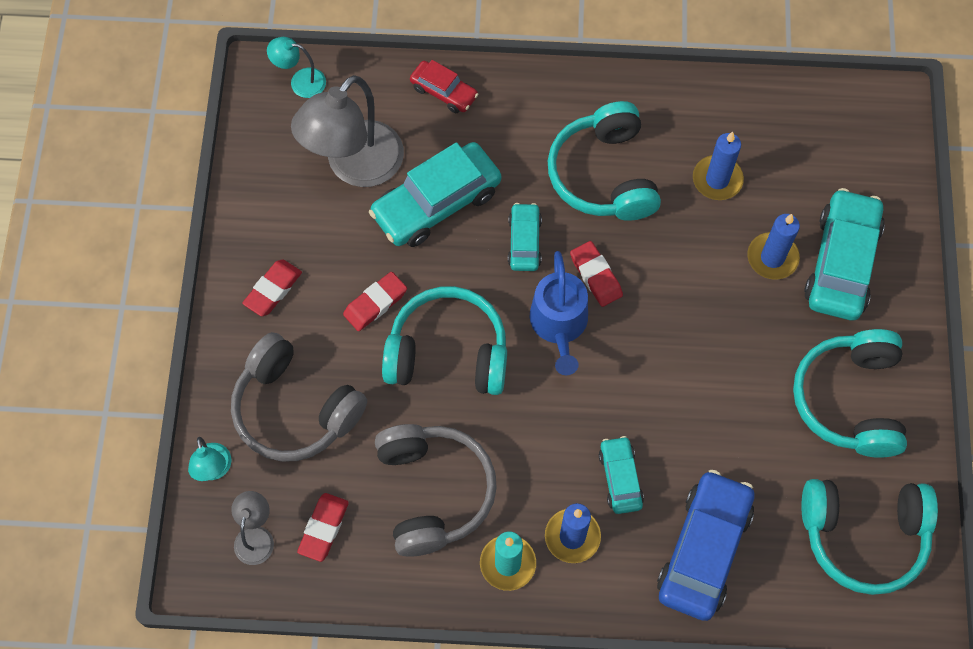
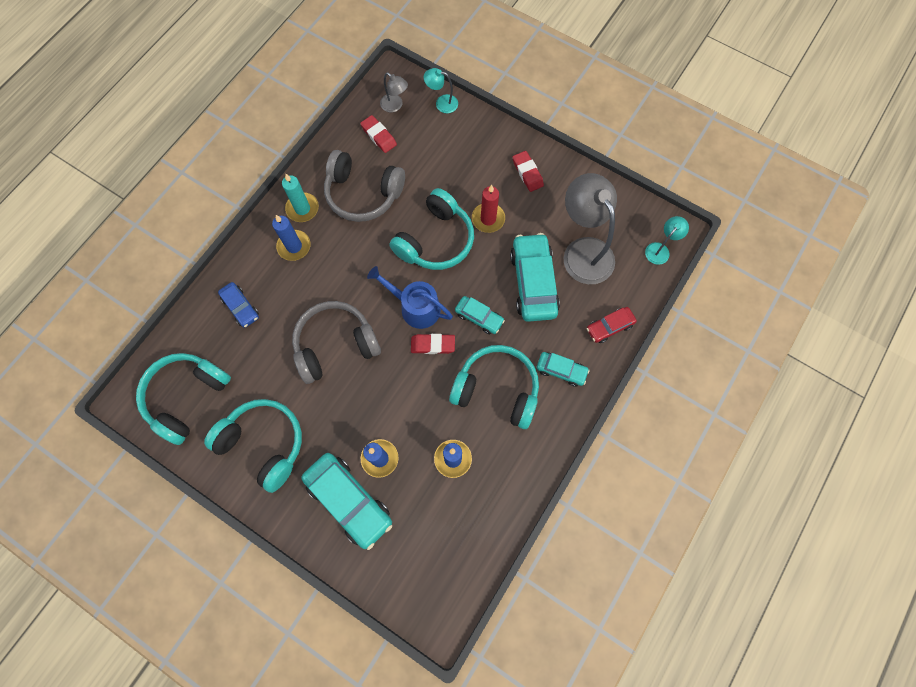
camera: 120 degrees right, 5 degrees up
(295, 409) = (451, 152): grey headphones -> grey headphones (335, 345)
(375, 303) = (488, 219): red eraser -> red candle
(620, 478) = (307, 288): turquoise car -> turquoise car (561, 370)
(704, 550) = (241, 307): blue car -> blue car, size x0.54

